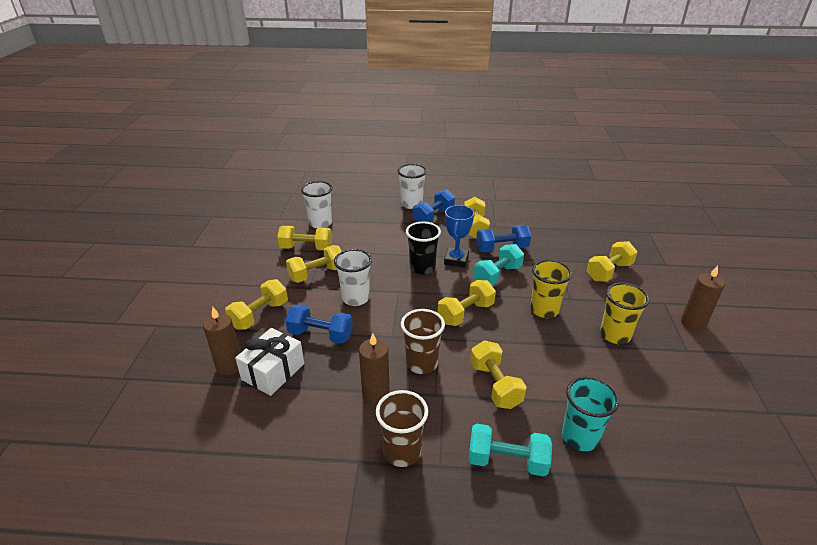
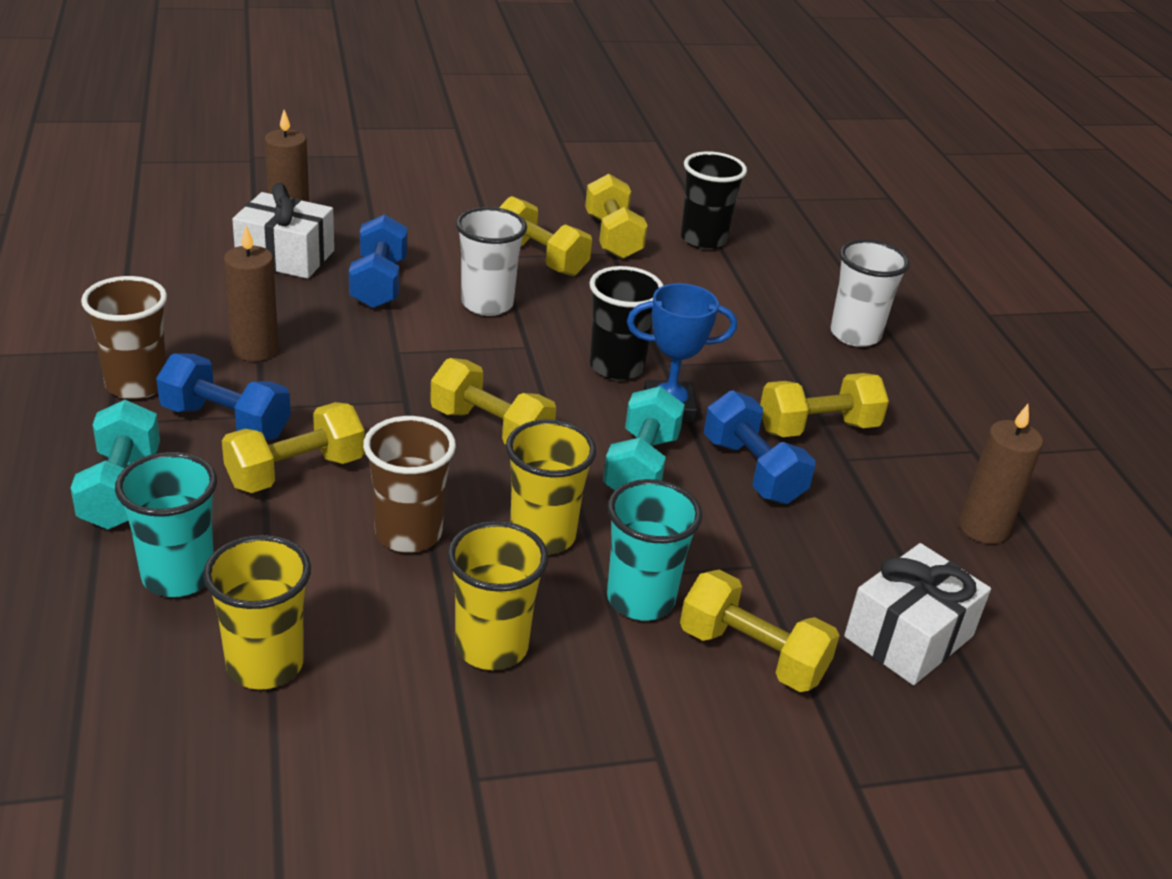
camera: 70 degrees right, 0 degrees up
(259, 315) = (409, 225): yellow dumbbell -> none
(320, 223) = (703, 240): white cup -> black cup
(421, 364) = (333, 388): brown cup -> brown cup (408, 534)
(433, 217) = (822, 367): blue dumbbell -> blue dumbbell (226, 422)
(497, 275) = (641, 467): turquoise dumbbell -> turquoise dumbbell turned 75 degrees clockwise
(582, 291) = (640, 600): none -> turquoise cup
(594, 237) = (909, 636): none -> white gift
(637, 407) = (265, 665): none -> yellow cup
(693, 323) = (590, 807): brown candle -> brown candle (983, 528)

